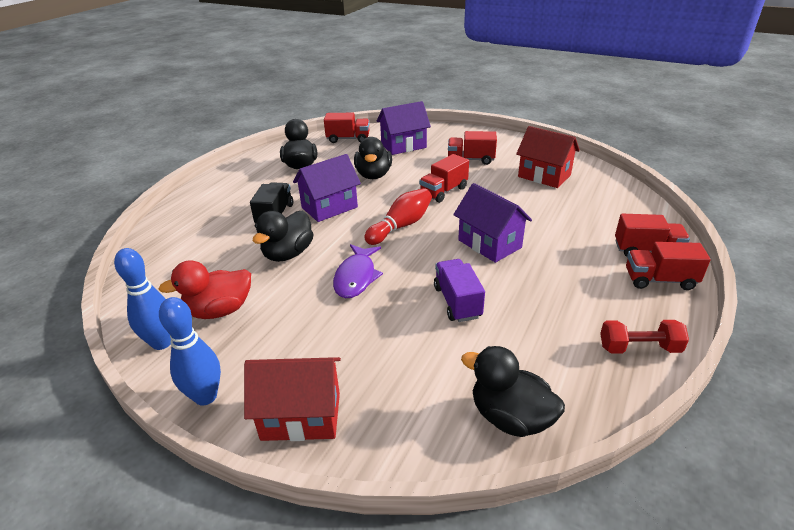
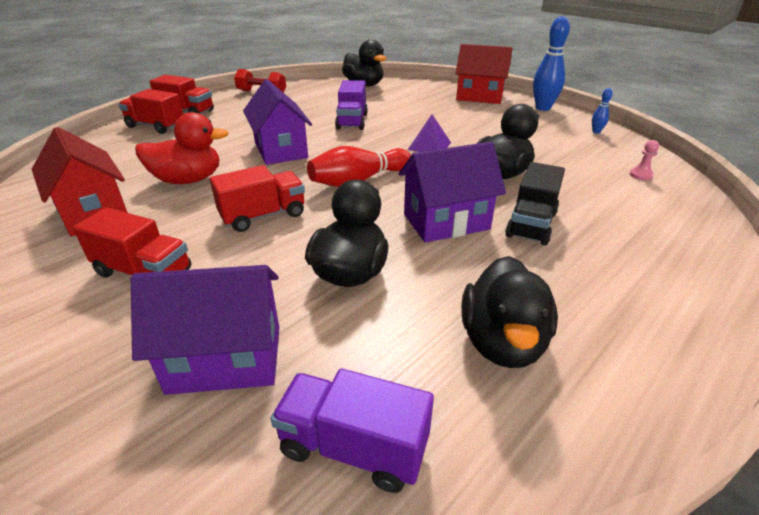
camera: 165 degrees left, 0 degrees up
(162, 343) = (596, 132): blue bowling pin -> blue bowling pin, size x0.47
(164, 275) = (641, 175): none -> pink pawn
(219, 310) = (558, 142): red duck -> red duck (188, 180)
(348, 139) = (353, 447): red truck -> purple truck
(356, 277) = (429, 146): purple fish -> purple pyramid

